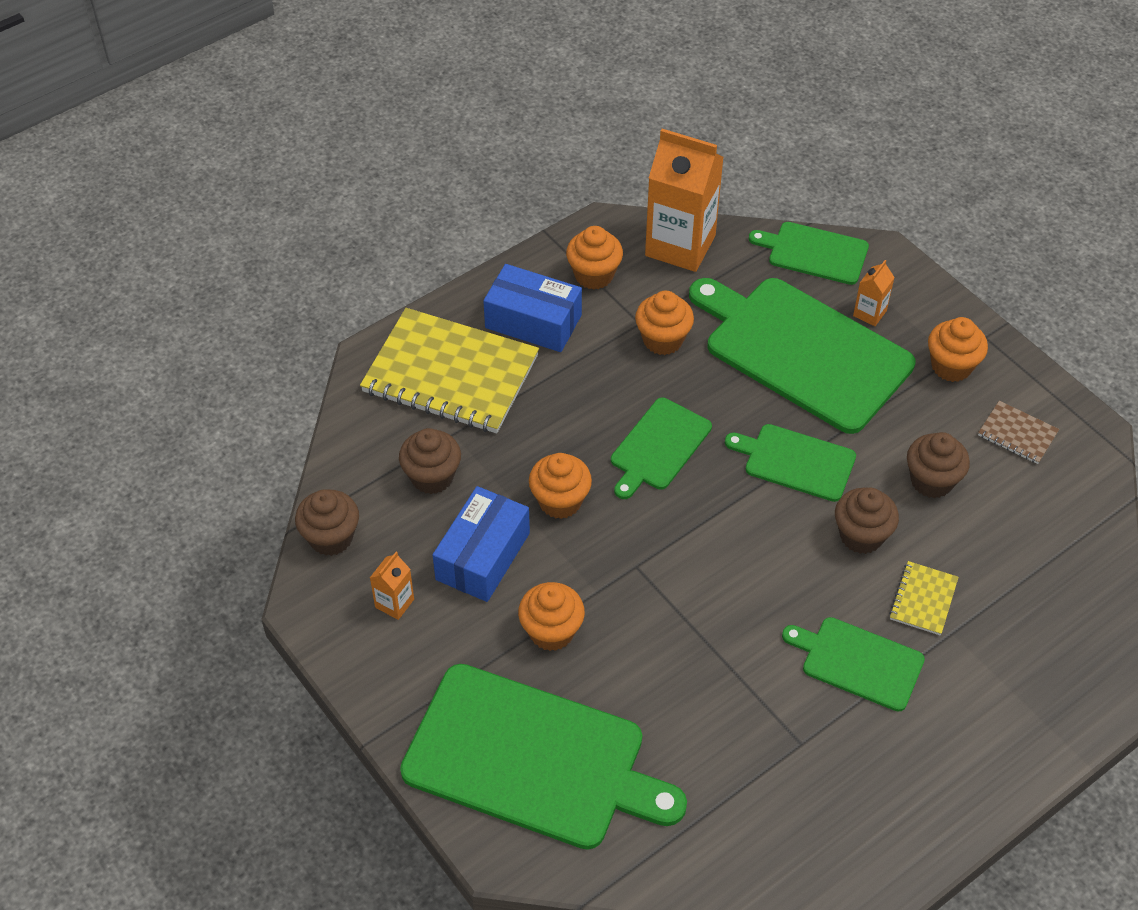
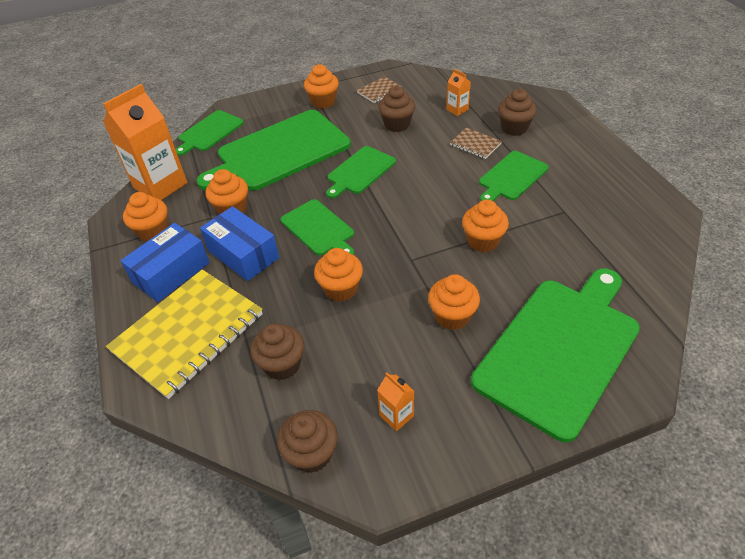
camera: 70 degrees left, 5 degrees down
(482, 556) = (371, 345): blue box -> blue box (243, 254)
(699, 644) = (482, 241): none -> orange cupcake
(861, 536) = (424, 157): brown cupcake -> brown cupcake (514, 128)
(869, 313) = (268, 121): orange carton -> orange carton (457, 110)
(923, 599) = (475, 144): yellow notebook -> brown notebook

